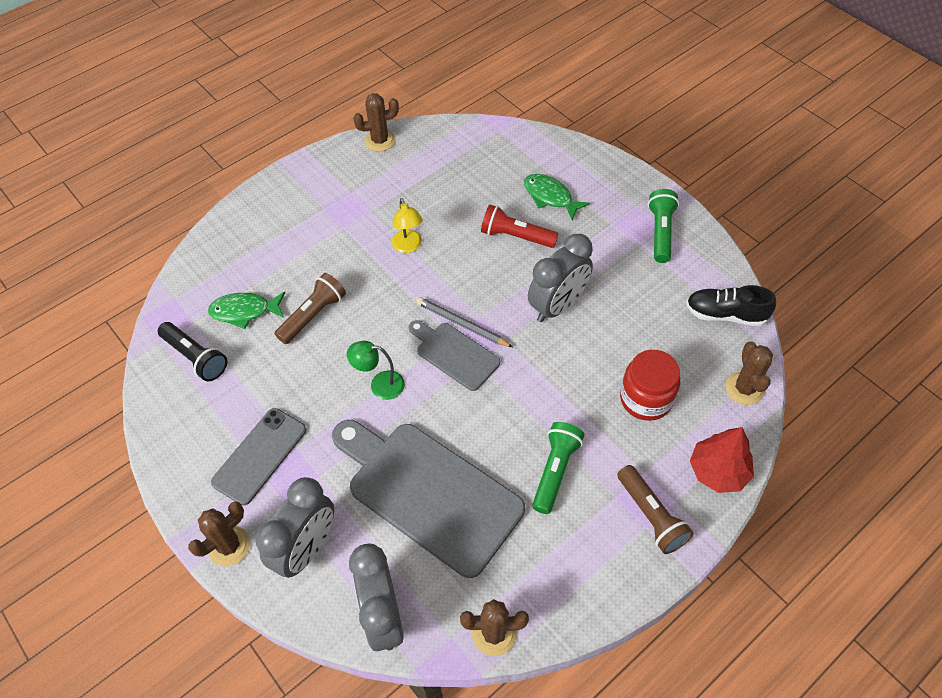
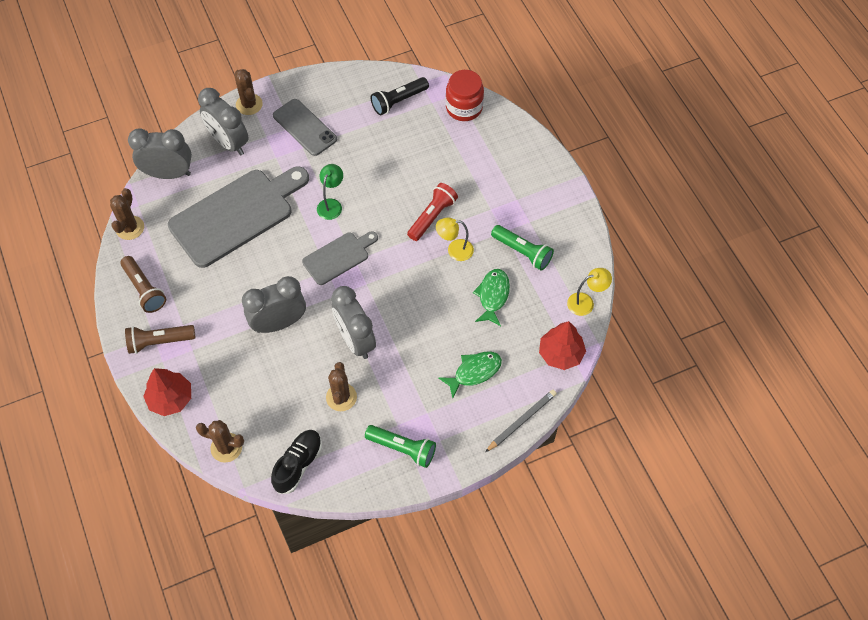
camera: 105 degrees right, 5 degrees up
(244, 311) = (429, 134): green fish -> green fish (493, 296)
(313, 315) = (409, 175): brown flashlight -> brown flashlight (144, 289)
(380, 141) = (586, 255): brown cactus -> brown cactus (341, 397)
(436, 131) = (586, 302): none -> yellow lamp
(462, 324) = (364, 269): grey pencil -> grey pencil (521, 421)
(501, 138) = (560, 353): none -> red tree
(516, 236) = (438, 331): red flashlight -> red flashlight (432, 217)
(555, 471) = (218, 294): green flashlight -> green flashlight (522, 252)
(568, 388) = (279, 323): none -> grey clock
(646, 399) = (247, 373): red jar -> red jar (464, 108)

